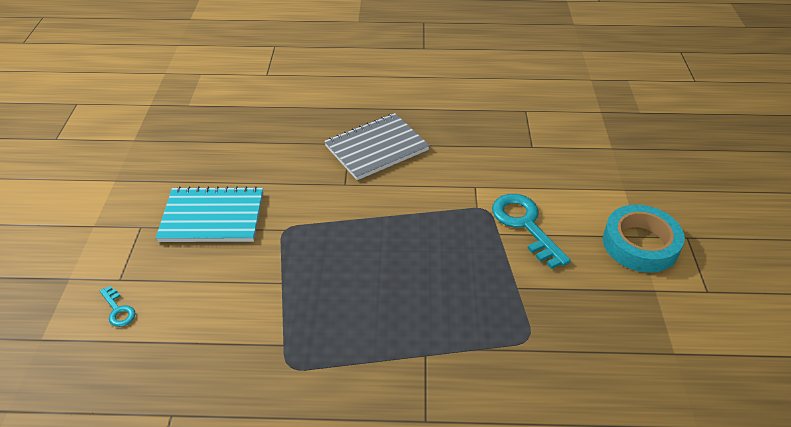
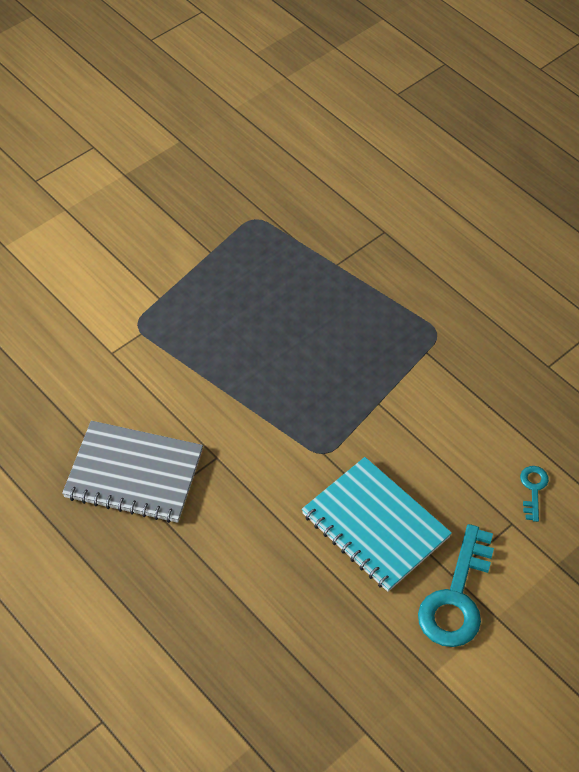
camera: 135 degrees left, 10 degrees up
(525, 225) = (129, 287): turquoise key -> turquoise key (456, 598)
(640, 244) = (76, 204): turquoise tape -> none

